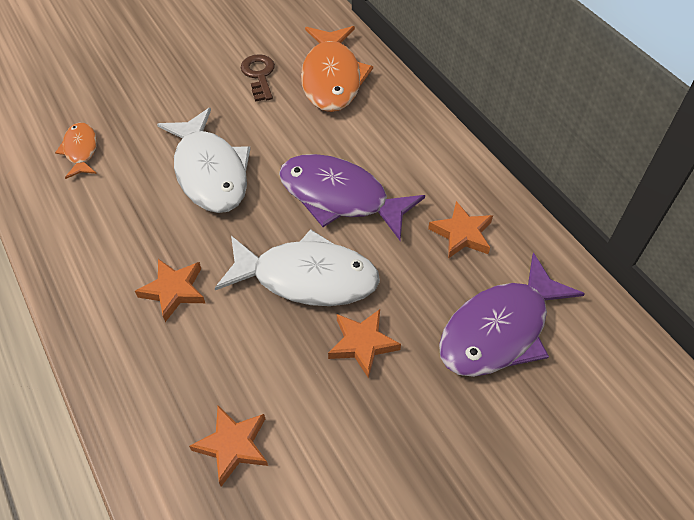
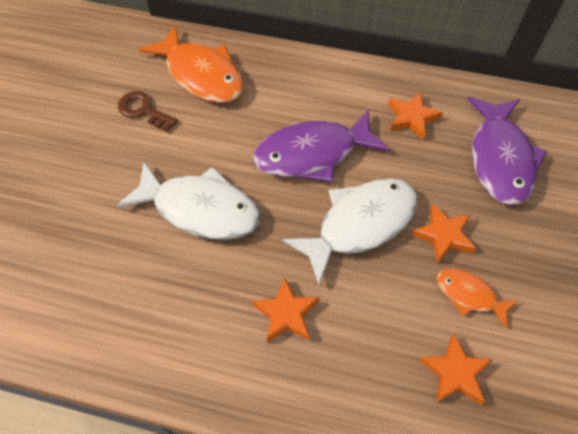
camera: 45 degrees left, 5 degrees up
(81, 150) = (70, 278): orange fish -> orange fish (469, 295)

